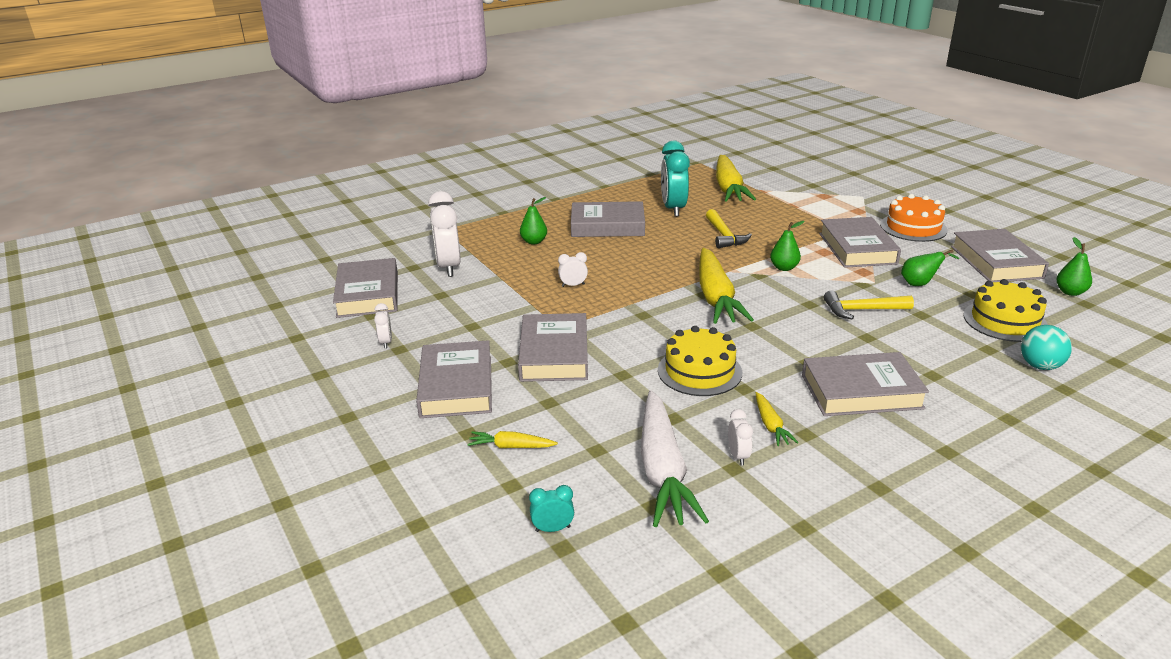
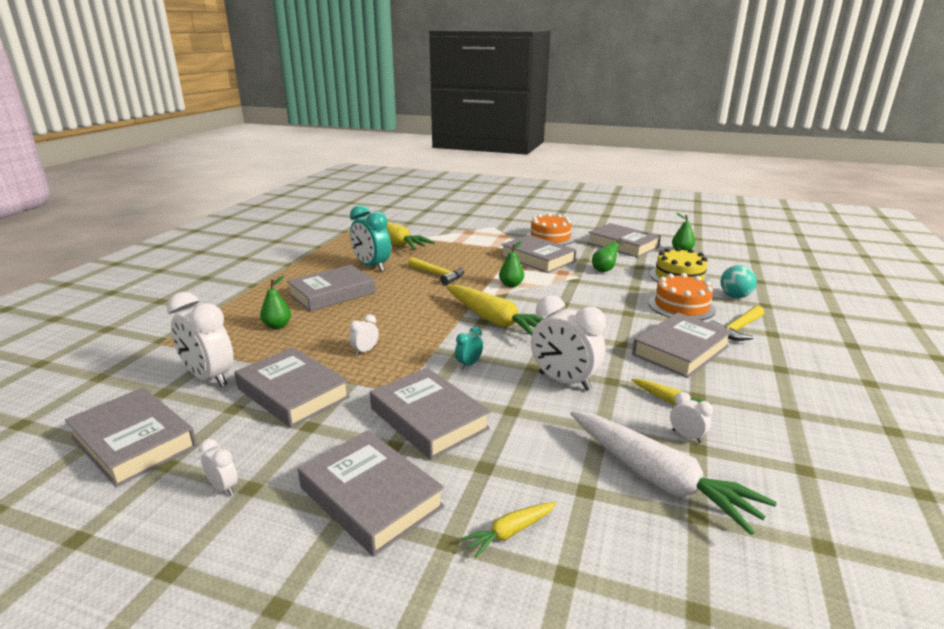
camera: 40 degrees left, 5 degrees down
(487, 298) = (293, 393): none -> grey book
(552, 529) = (663, 597): turquoise clock -> turquoise clock (469, 364)
(699, 371) = (564, 381): yellow cake -> white clock
(862, 310) = (599, 296): yellow hammer -> yellow hammer (737, 329)
(945, 352) = (681, 306): none -> orange cake

